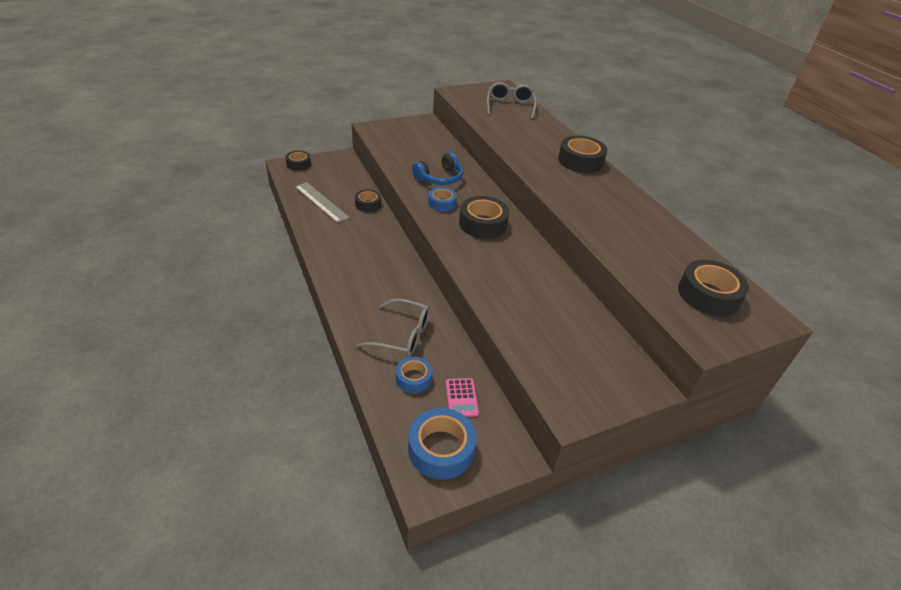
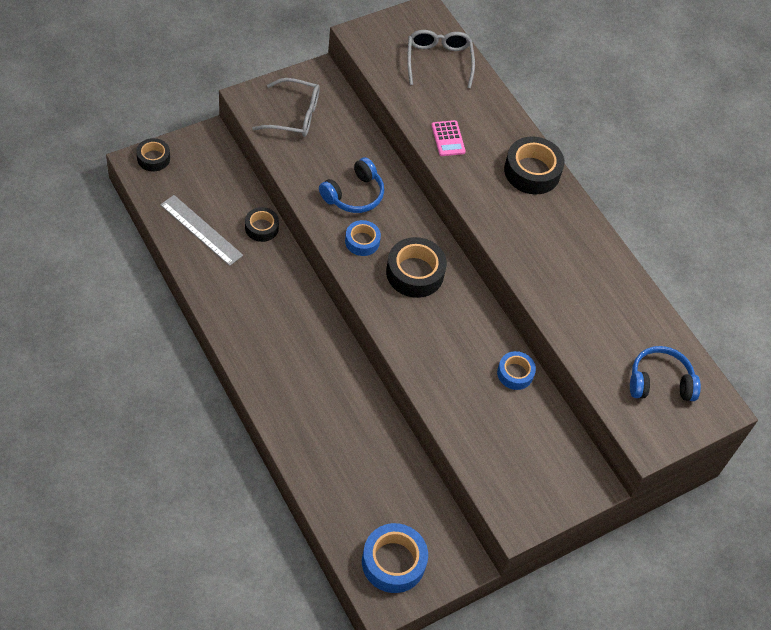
camera: 10 degrees left, 15 degrees up
(402, 335) = (337, 431): grey glasses -> grey glasses (295, 115)
(413, 378) = (356, 485): blue tape -> blue tape (515, 373)
(461, 398) = (408, 503): pink calculator -> pink calculator (448, 138)
(708, 295) = (660, 382): black tape -> blue headphones

